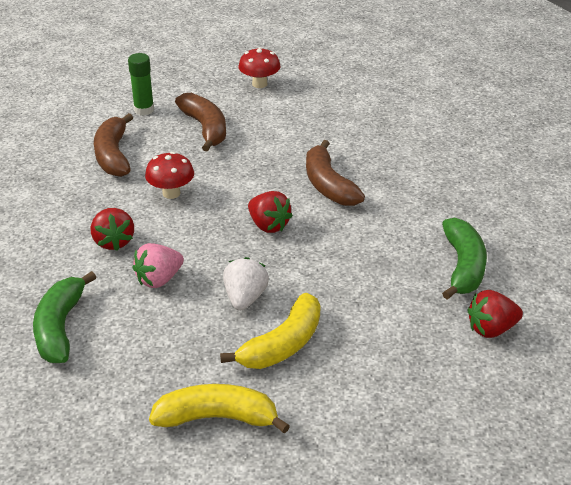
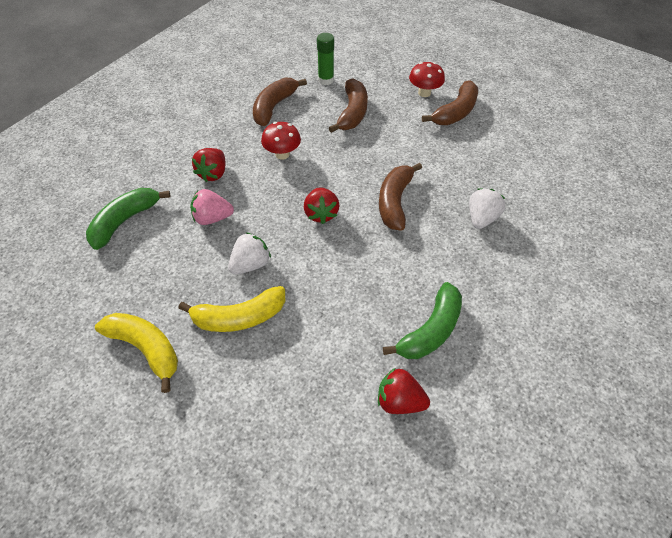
camera: 35 degrees right, 15 degrees up
(307, 89) = (455, 112): none -> brown banana
(418, 164) = (481, 218): none -> white strawberry

